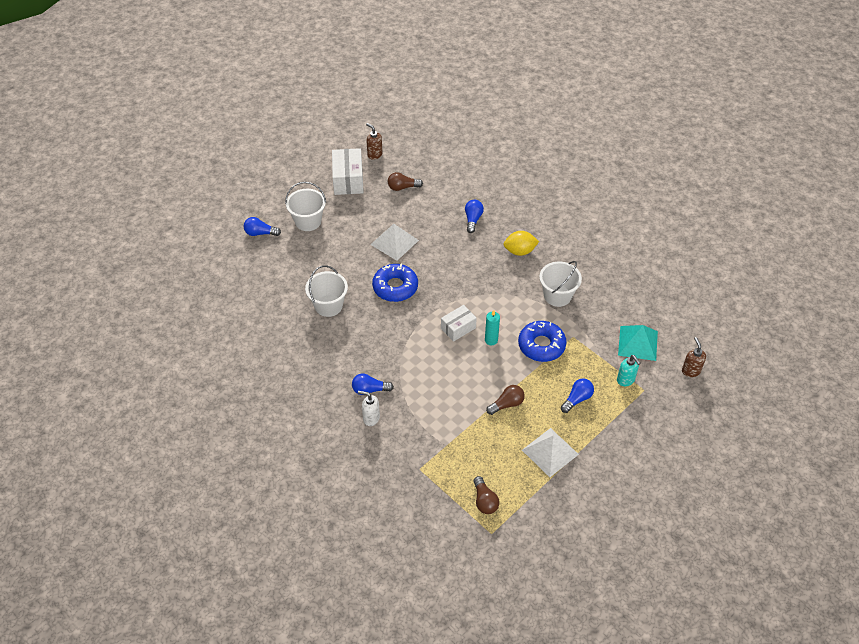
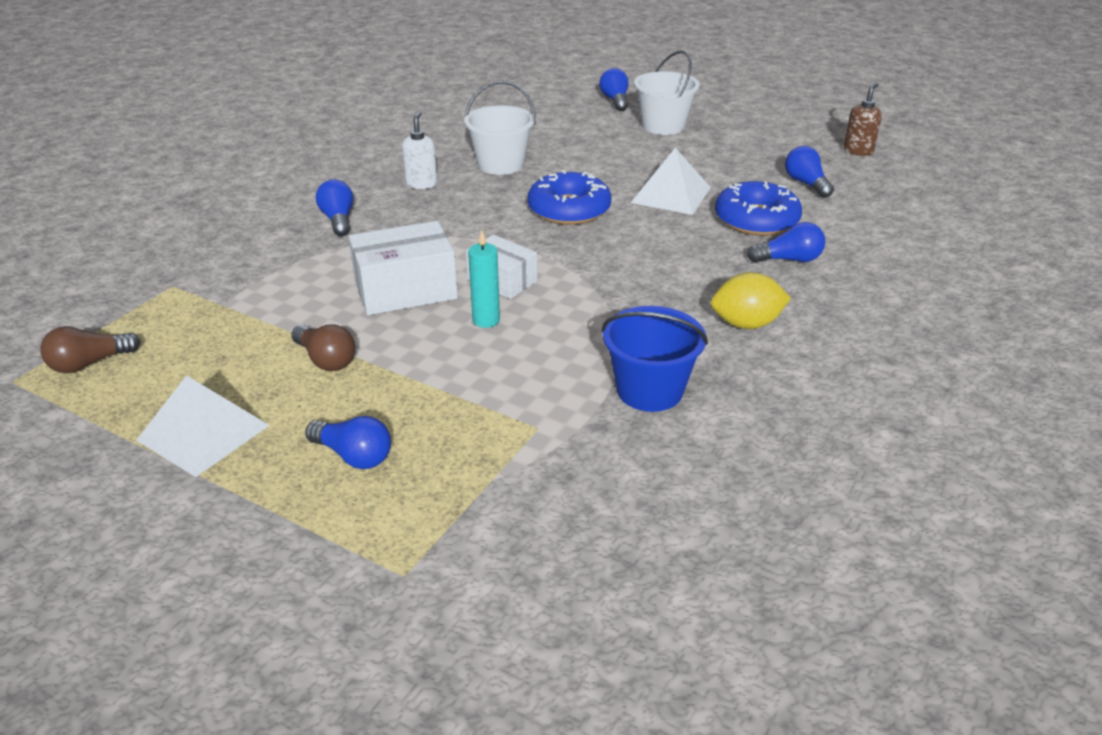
camera: 75 degrees right, 15 degrees down
(348, 180) = (778, 140): white box -> white box (405, 290)
(371, 418) = (279, 229): white soap dispenser -> white soap dispenser (421, 184)
(402, 187) = (806, 184): brown light bulb -> blue light bulb
(519, 251) = (746, 324): yellow lemon -> yellow lemon turned 75 degrees counterclockwise
(541, 345) = (495, 385): blue donut -> blue donut (756, 220)
(557, 295) = (649, 390): white bucket -> blue bucket
(626, 380) = (428, 534): turquoise soap dispenser -> none
(638, 343) = (561, 545): turquoise pyramid -> none
(690, 371) = (497, 677): brown soap dispenser -> none

